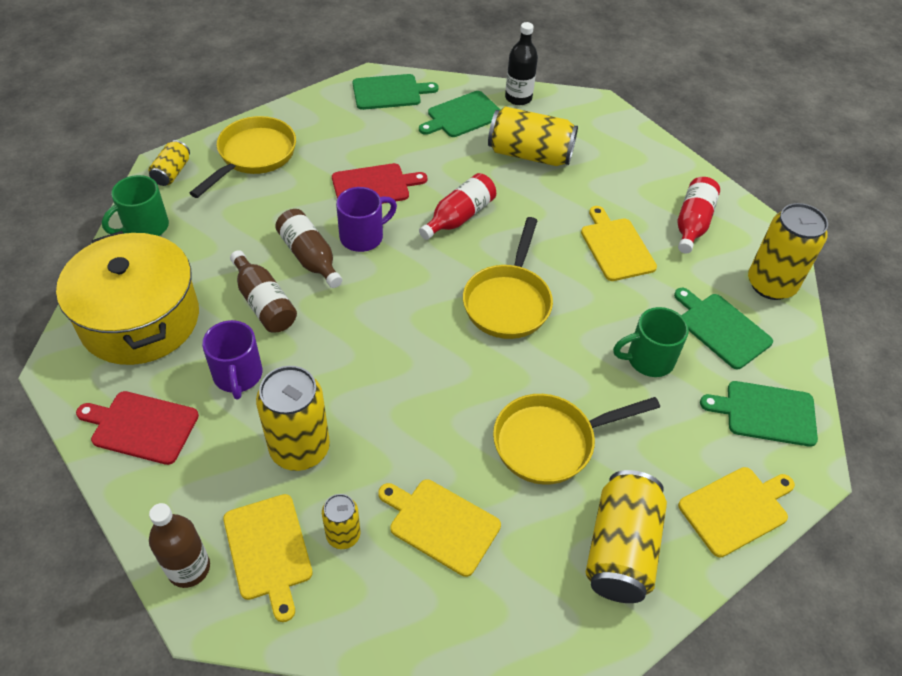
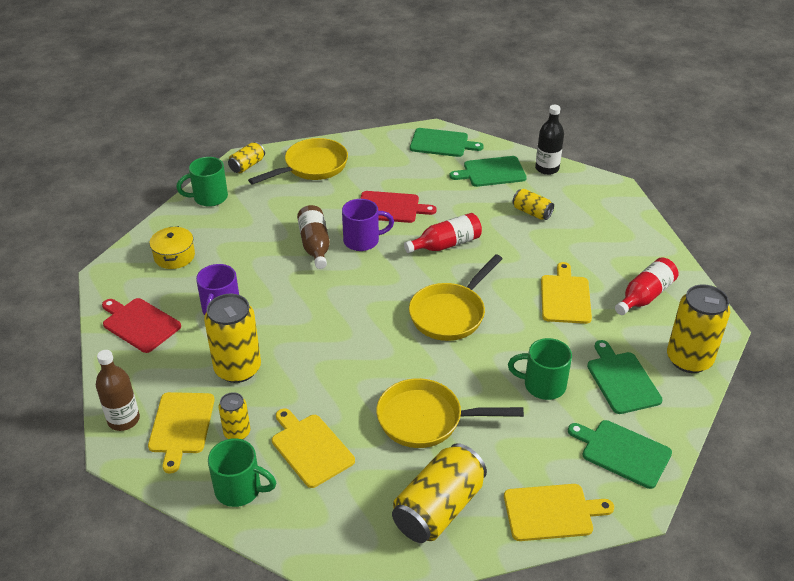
camera: 25 degrees right, 10 degrees down
(140, 319) = (174, 256): yellow pot -> yellow pot, size x0.45
(264, 303) = (265, 267): brown bottle -> none
(386, 610) = (240, 489): none -> green mug
(530, 154) = (532, 212): yellow can -> yellow can, size x0.54

